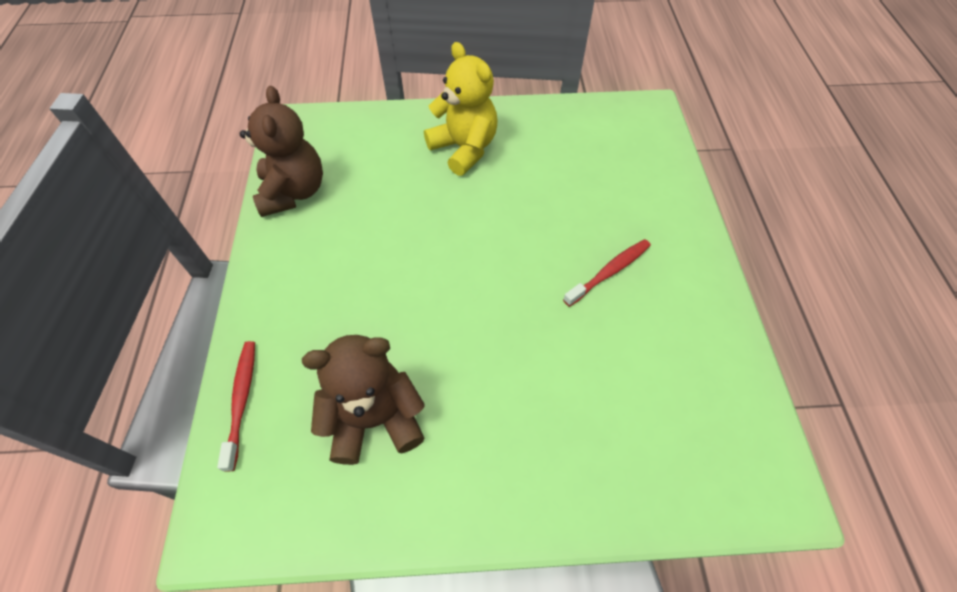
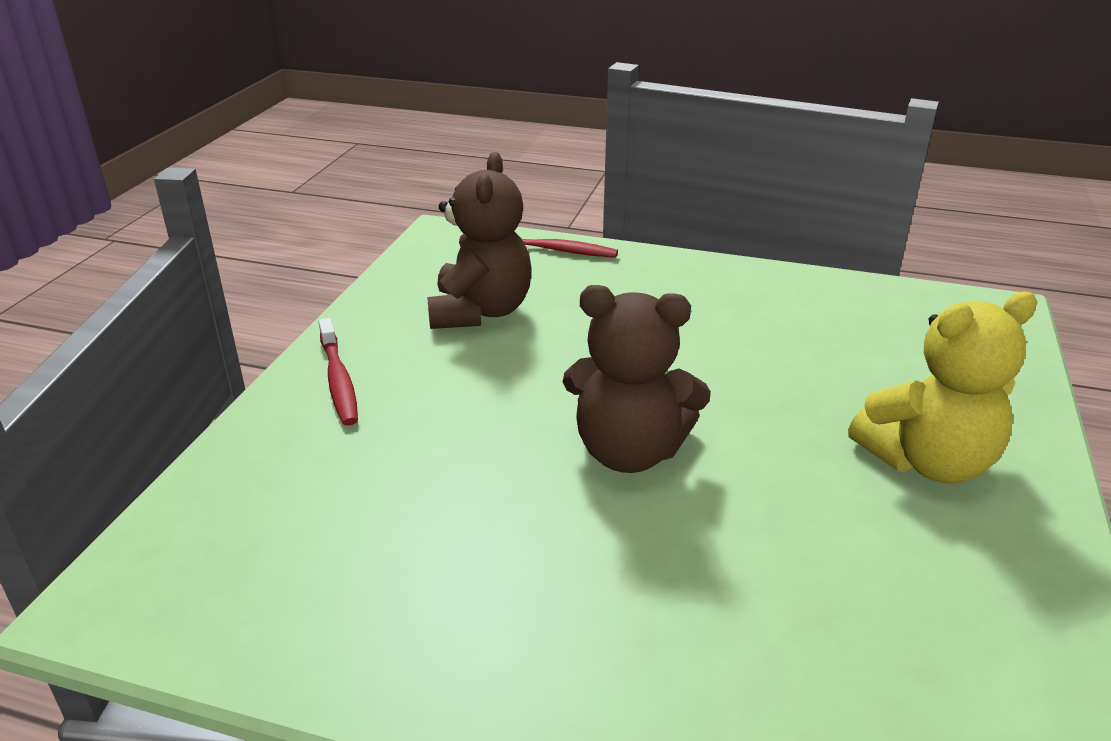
camera: 110 degrees right, 25 degrees down
(293, 192) = (844, 298): brown teddy bear -> brown teddy bear (629, 452)
(609, 272) = (574, 558): red toothbrush -> red toothbrush (339, 380)

